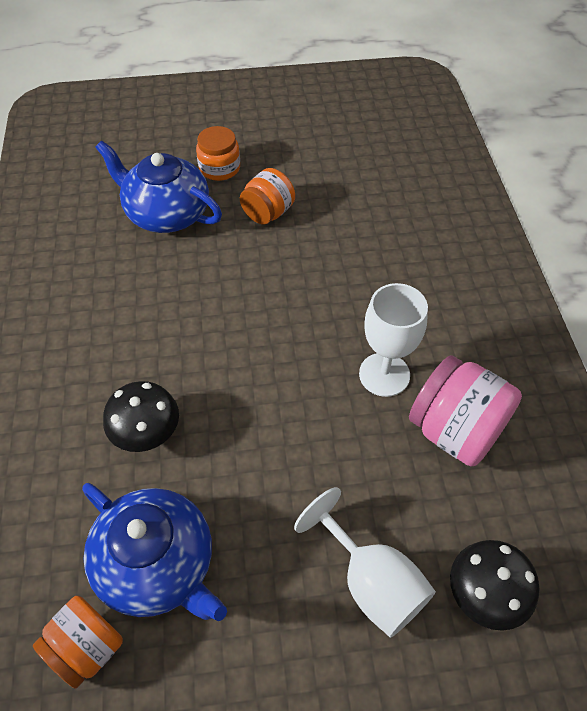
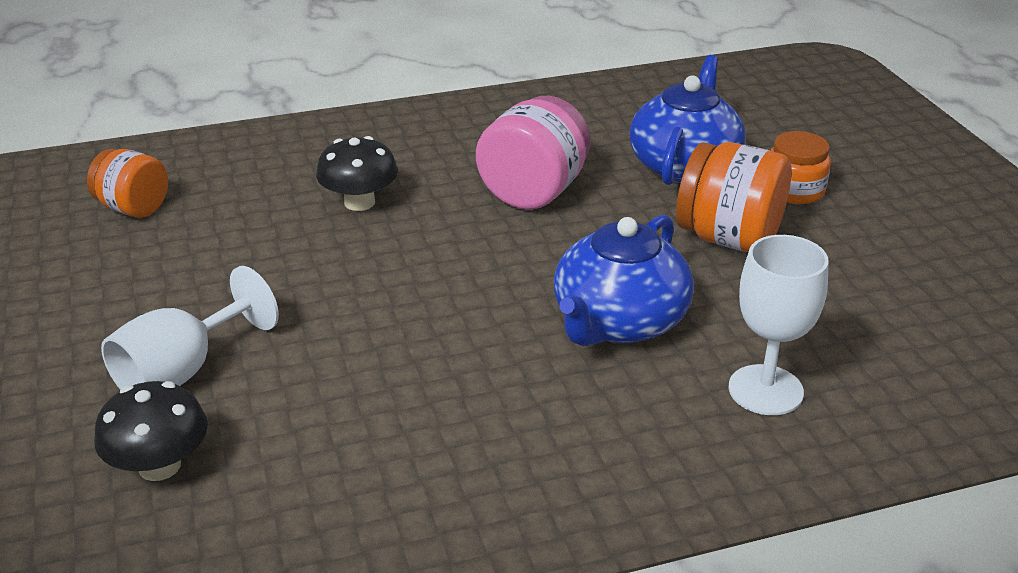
camera: 80 degrees right, 20 degrees down
(158, 564) = (210, 232): blue teapot -> blue teapot (619, 322)
(268, 213) = (729, 238): orange jar -> orange jar, size x1.55
(384, 374) = (475, 363): white goblet -> white goblet (765, 390)
(455, 430) = (395, 433): pink jar -> pink jar (533, 192)

